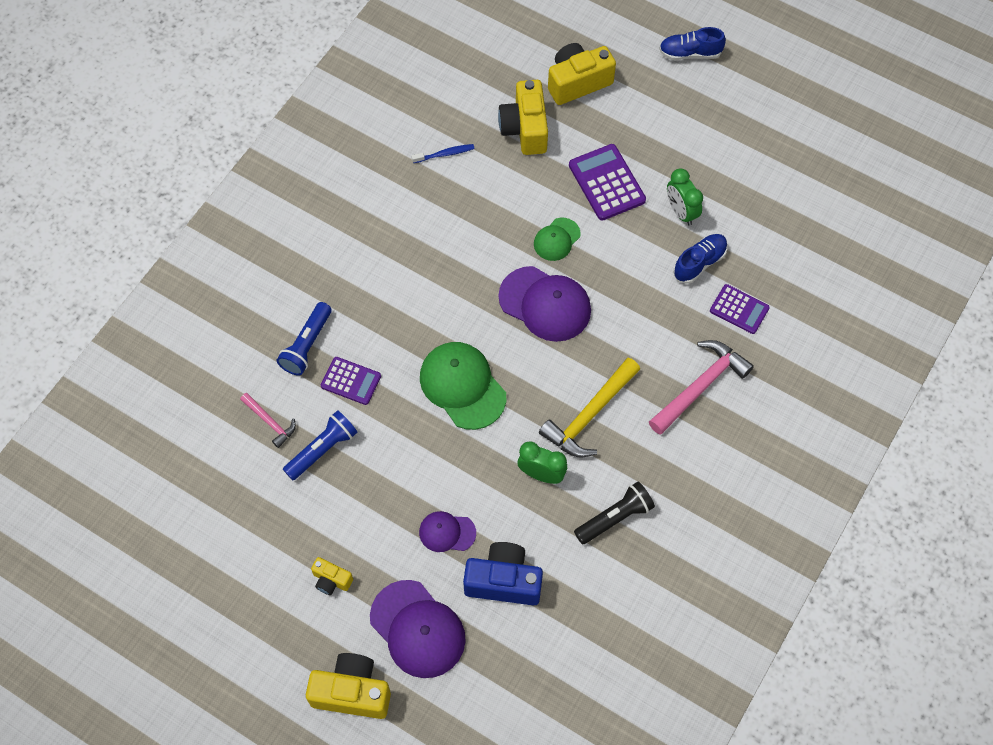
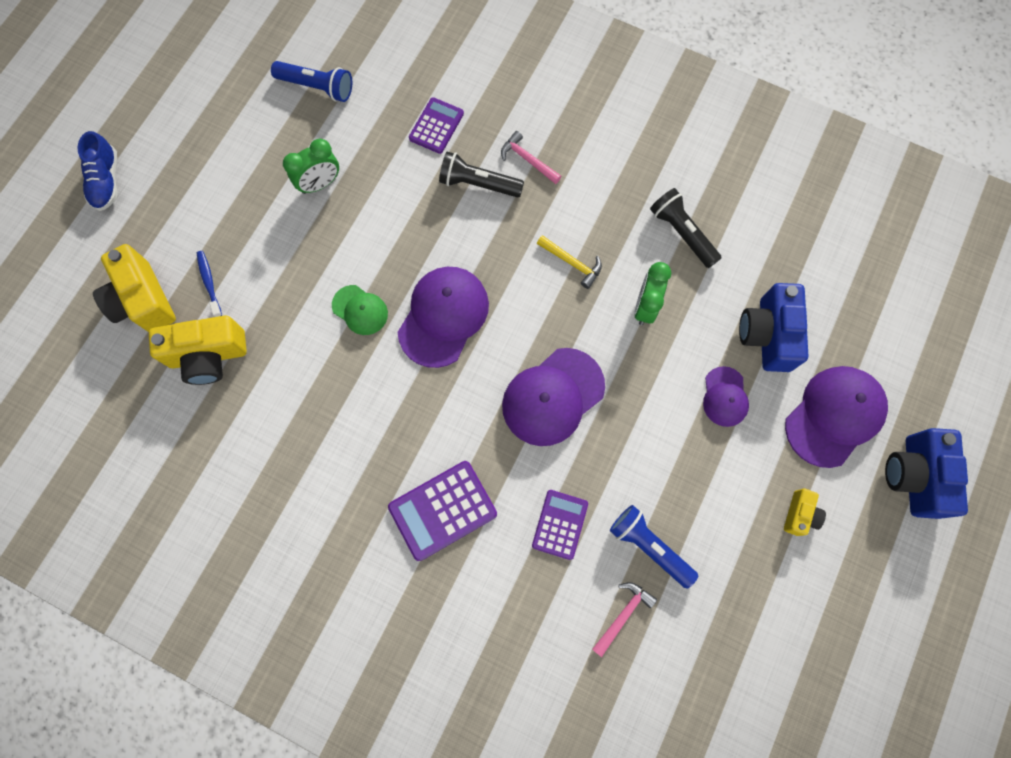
camera: 95 degrees left, 10 degrees up
(307, 345) = (518, 584): blue flashlight -> blue flashlight (317, 87)
(352, 692) = (914, 476): yellow camera -> blue camera
(445, 154) = (245, 447): blue toothbrush -> blue toothbrush (209, 282)
(462, 386) = (553, 397): green cap -> purple cap
(590, 415) = (572, 263): yellow hammer -> yellow hammer, size x0.55
(607, 183) = (283, 261): purple calculator -> purple calculator (442, 510)
(676, 341) = (478, 184): none -> black flashlight
(699, 263) = (383, 164): blue shoe -> none
(700, 386) = (528, 160): pink hammer -> pink hammer, size x0.55

